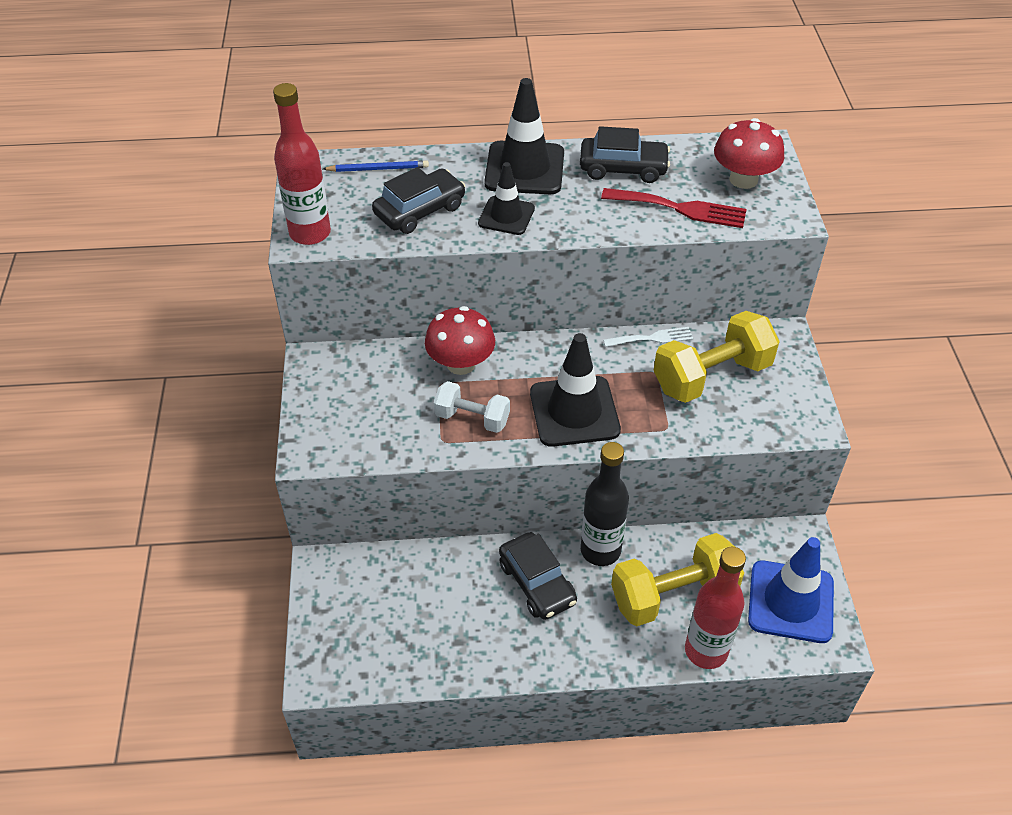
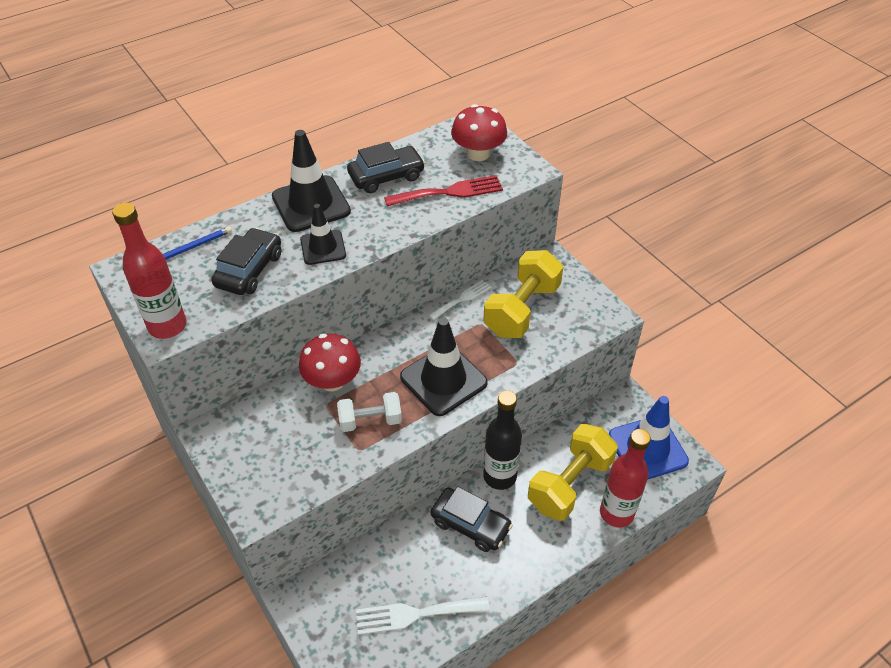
camera: 30 degrees left, 0 degrees up
(424, 640) = (415, 614): none -> white fork

